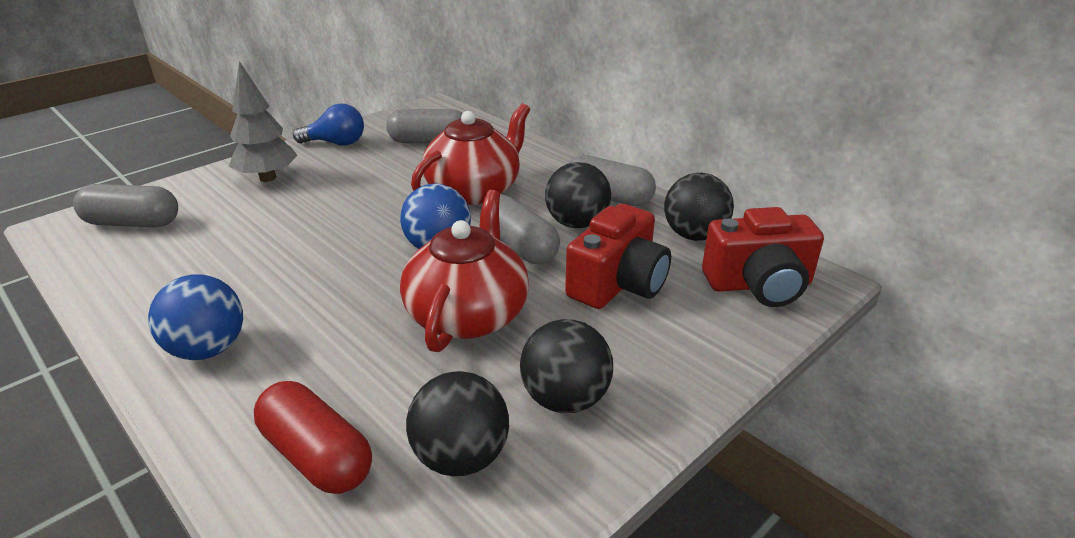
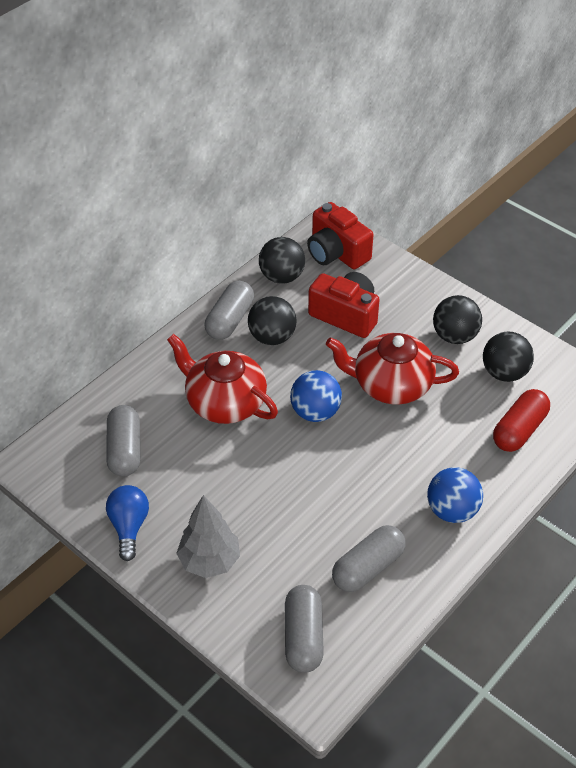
camera: 95 degrees left, 15 degrees up
(519, 246) = (308, 367): grey capsule -> grey capsule (368, 567)
(759, 285) = (336, 252): red camera -> red camera turned 150 degrees clockwise

